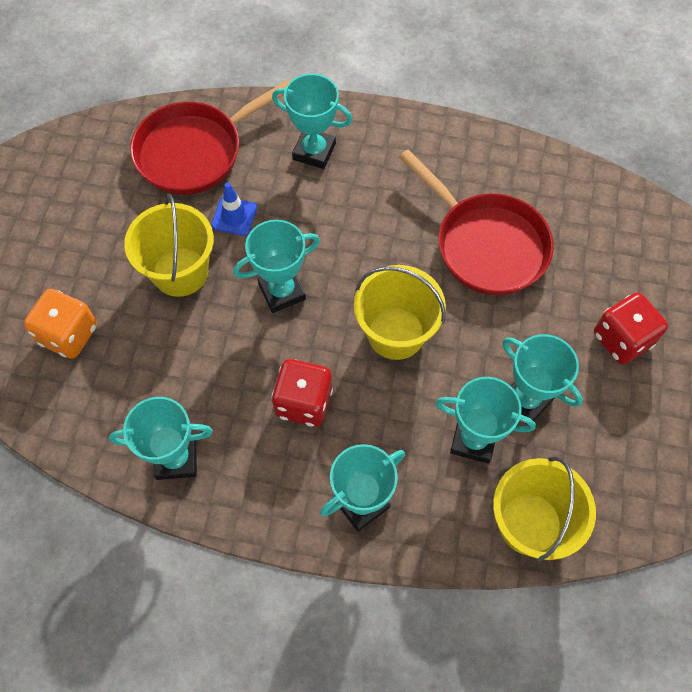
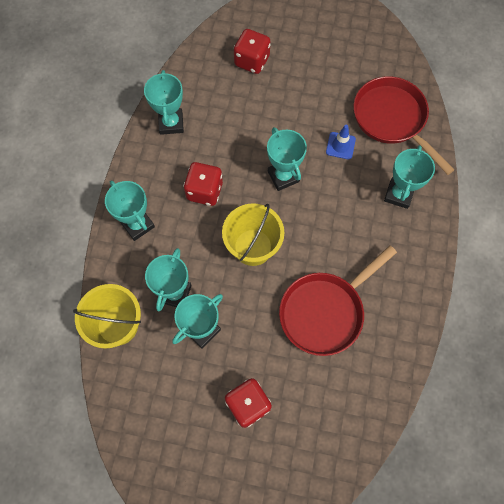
camera: 90 degrees right, 5 degrees up
(69, 334) = (252, 61): orange dice -> red dice
(180, 272) = (296, 117): yellow bucket -> none

